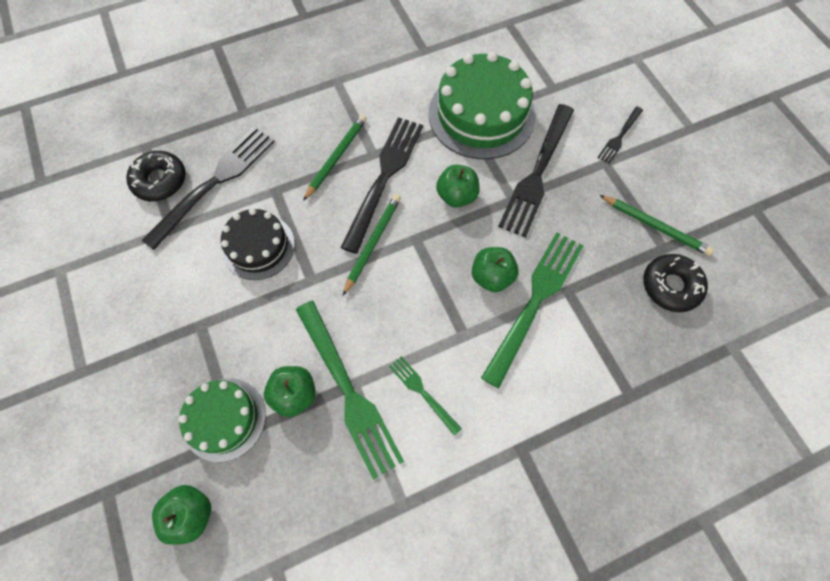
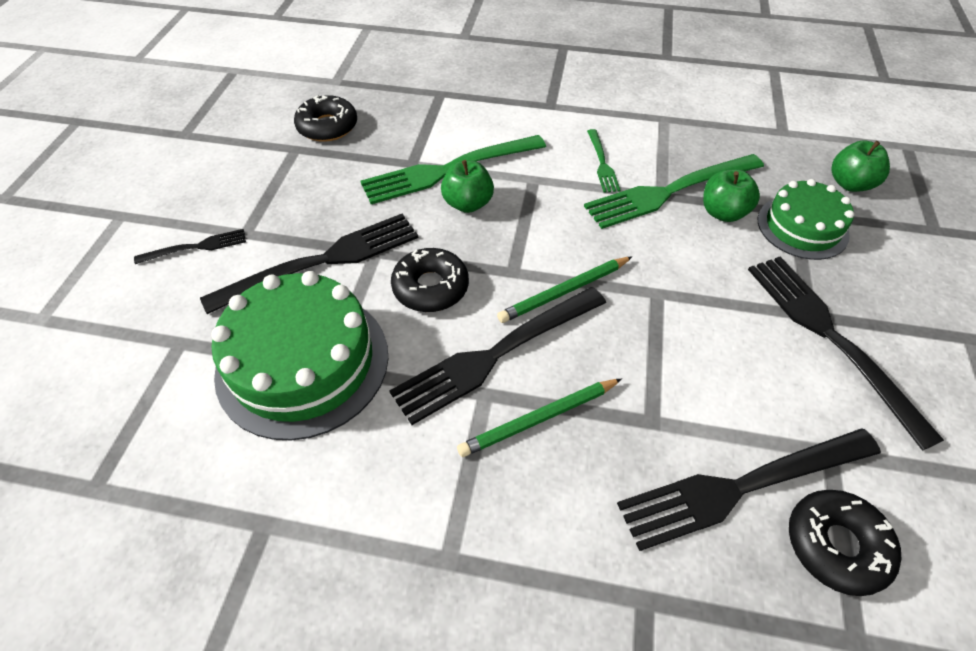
camera: 145 degrees left, 15 degrees down
(183, 312) = (829, 337): none -> black fork
(258, 246) = (707, 360): black cake -> none
(349, 392) = (669, 192): green fork -> green fork turned 120 degrees counterclockwise
(456, 196) = (430, 287): green apple -> black donut
(655, 226) = (280, 164): green pencil -> none

